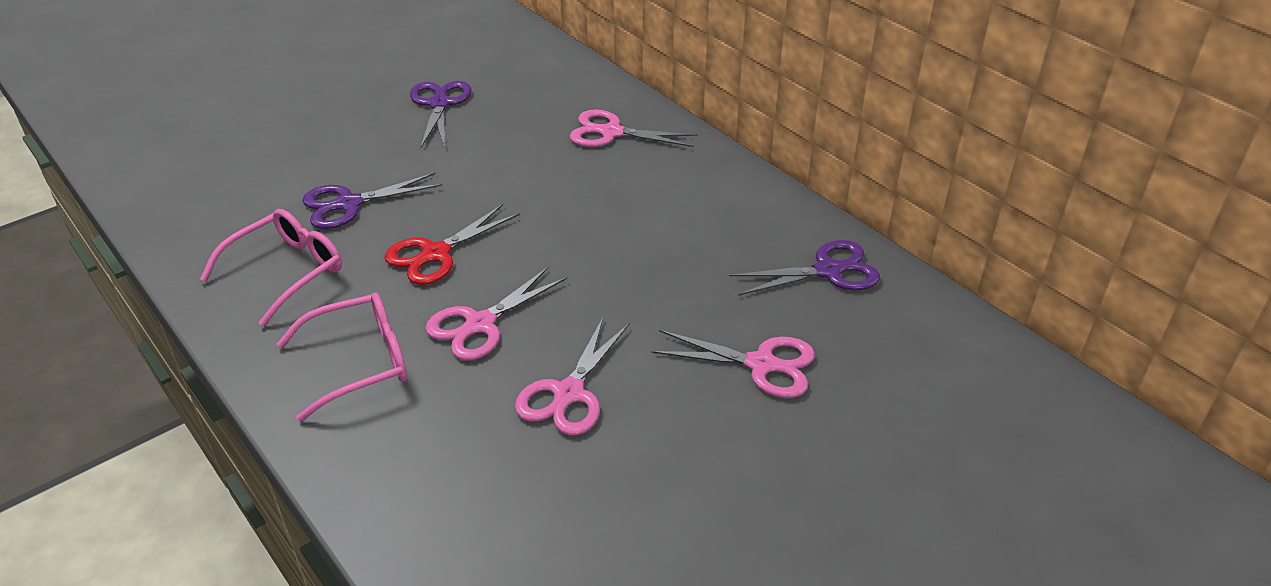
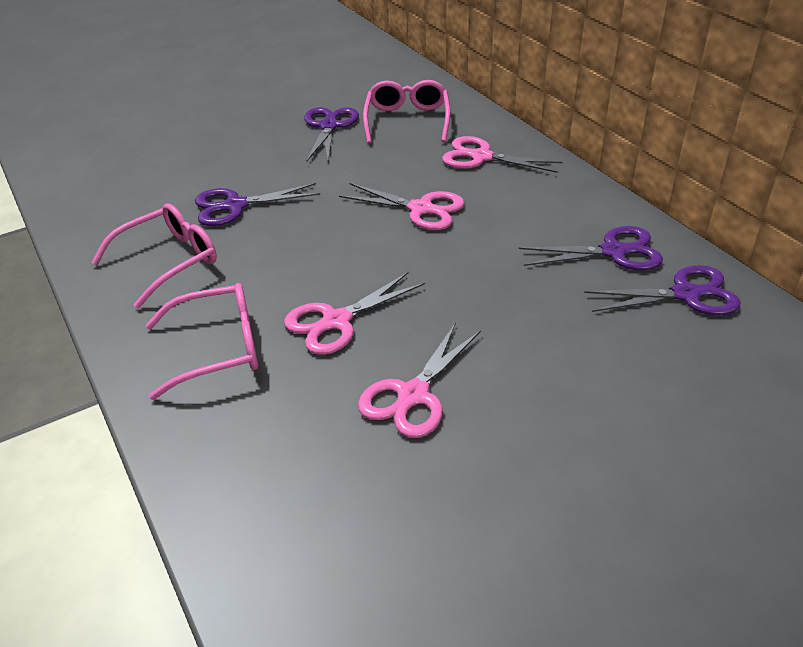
camera: 10 degrees right, 0 degrees up
(436, 254) = (305, 254): red scissors -> none
(526, 93) = (407, 120): none -> pink glasses
(755, 231) = (613, 252): none -> purple scissors
(761, 364) = (612, 382): pink scissors -> pink scissors (420, 209)

